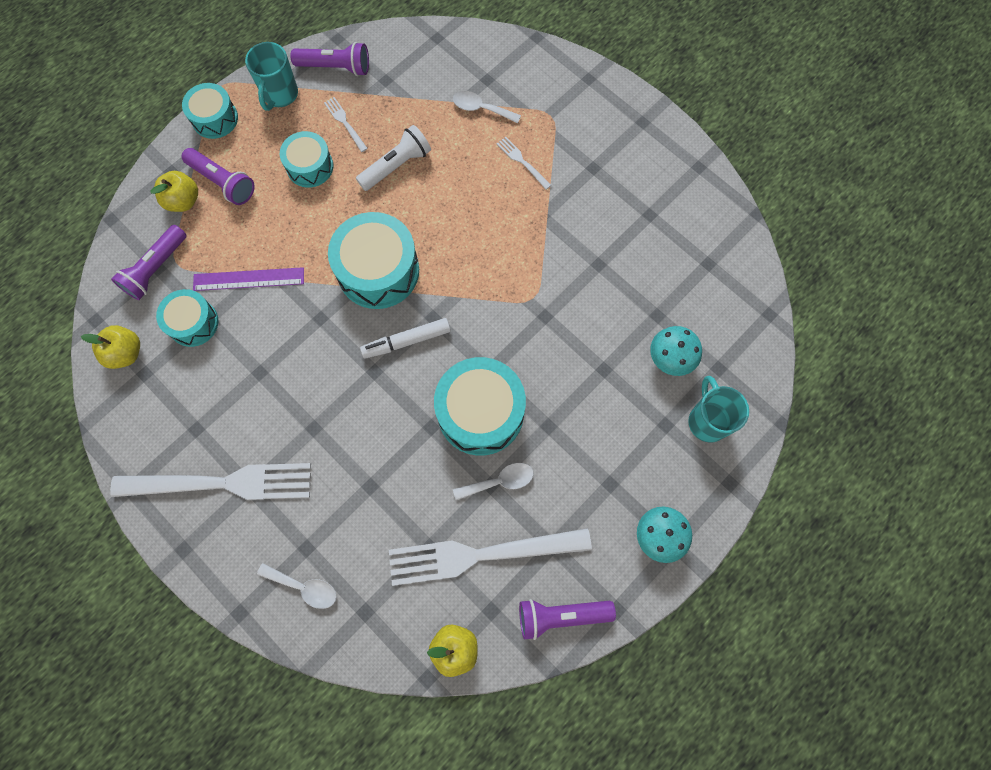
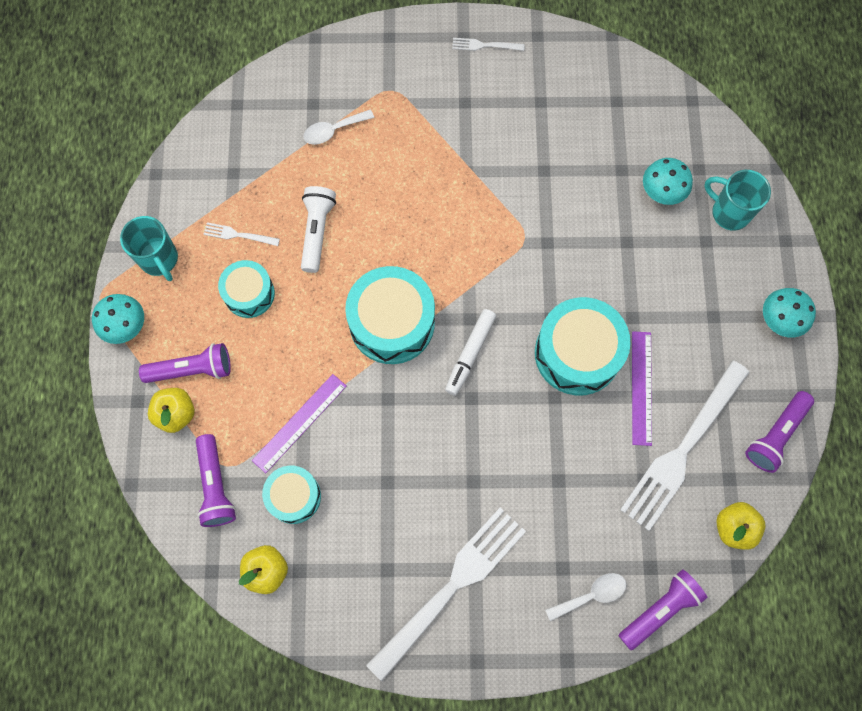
camera: 45 degrees left, 0 degrees up
(215, 118) = (126, 326): turquoise drum -> turquoise mushroom
(335, 67) = (180, 198): purple flashlight -> purple flashlight (659, 609)
(499, 481) = (641, 387): white spoon -> purple ruler
(522, 161) = (408, 144): white fork -> white fork (484, 45)

